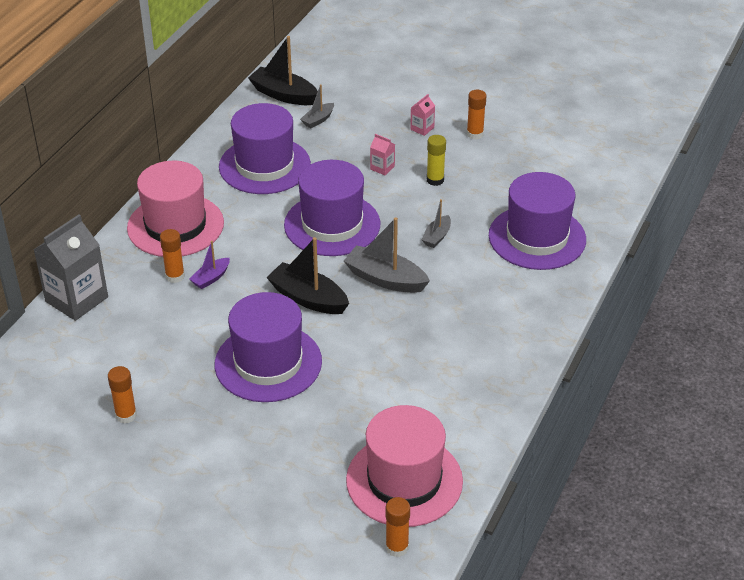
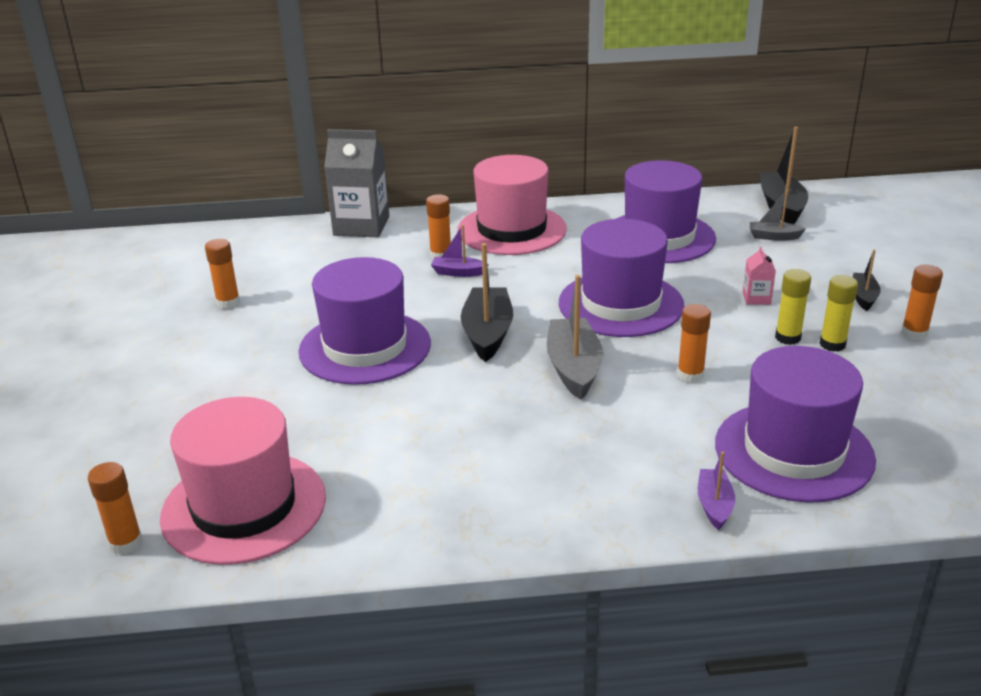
camera: 60 degrees right, 10 degrees down
(422, 128) = (863, 297): pink carton -> black boat
(437, 237) = (690, 375): grey boat -> orange glue stick
(457, 168) = (832, 344): none -> yellow glue stick
(556, 288) = (714, 505): none -> purple boat

